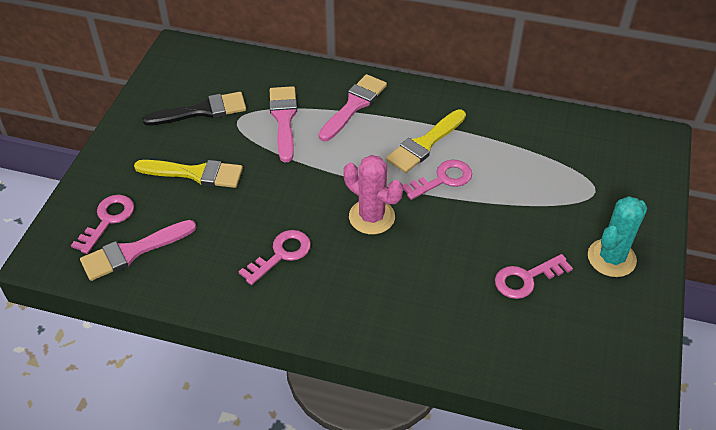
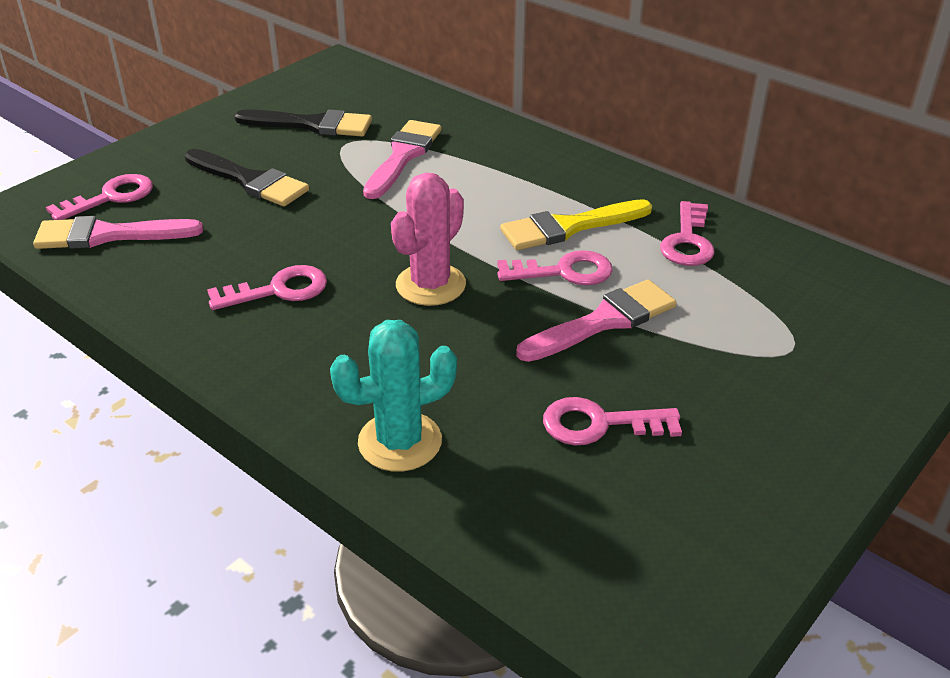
camera: 25 degrees right, 10 degrees down
(195, 173) = (250, 181): yellow brush -> black brush
(354, 105) = (505, 164): pink brush -> pink brush (604, 321)
(371, 217) = (430, 285): pink cactus -> pink cactus turned 60 degrees clockwise
(498, 132) = (687, 241): none -> pink key
(611, 258) = (760, 442): turquoise cactus -> turquoise cactus (400, 442)

